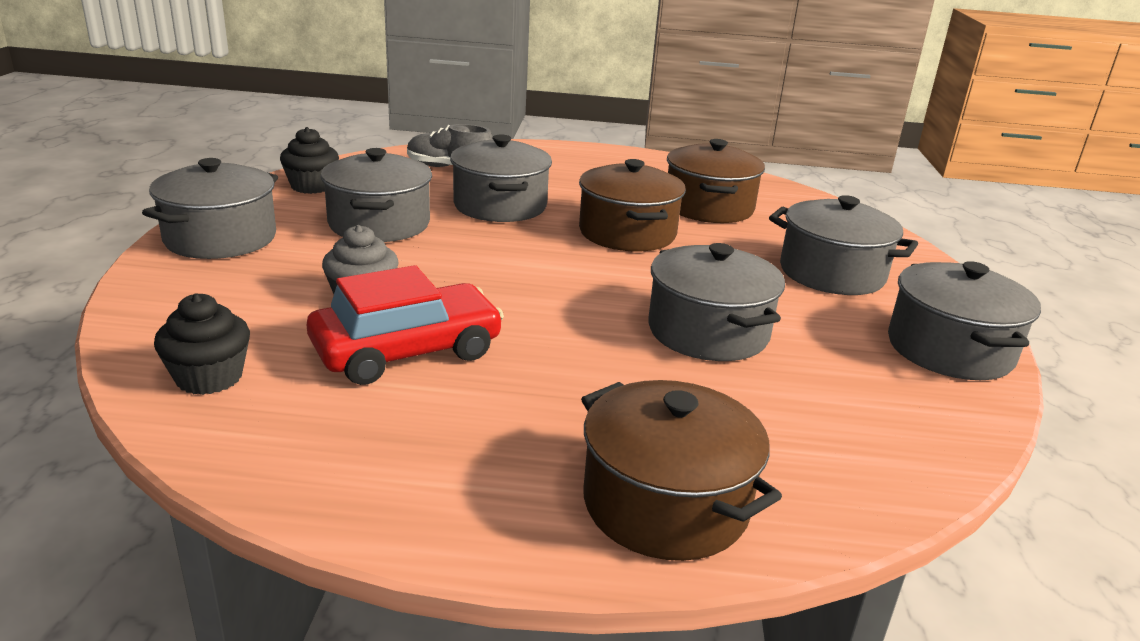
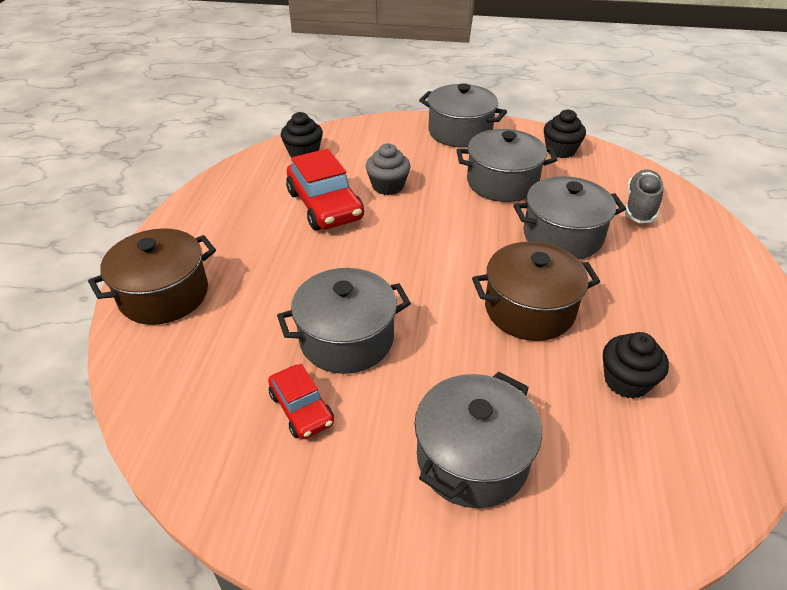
camera: 95 degrees right, 15 degrees up
(709, 207) = (626, 381): brown pot -> black cupcake
(829, 359) = (301, 409): none -> red car
(949, 350) = (311, 514): grey pot -> none

